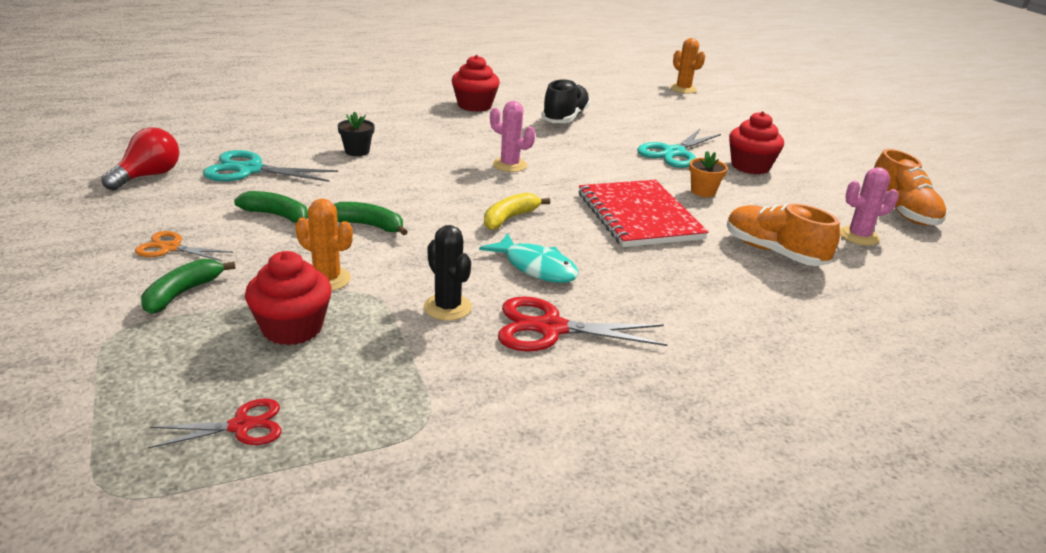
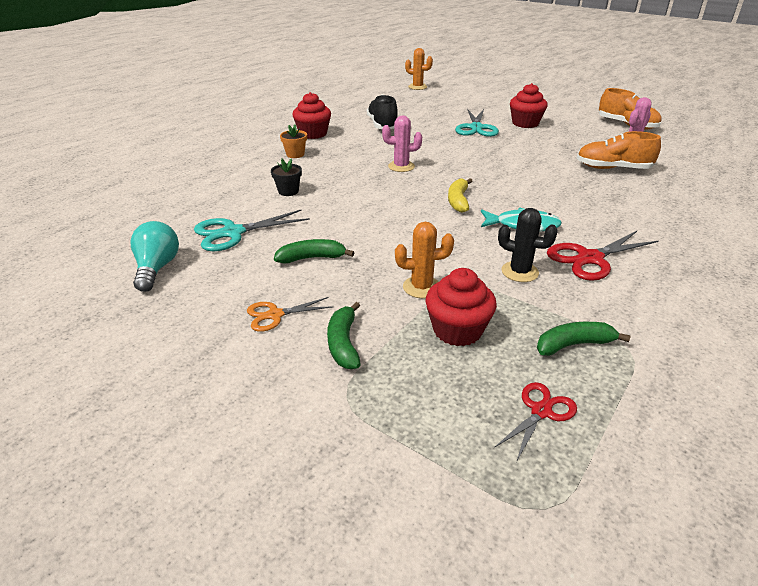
camera: 30 degrees left, 5 degrees up
(148, 176) = (157, 268): red light bulb -> turquoise light bulb
(368, 225) = (384, 240): green banana -> green banana (573, 345)
(639, 216) = (521, 172): red notebook -> none
(703, 191) = (527, 146): orange flower pot -> orange flower pot (295, 154)

